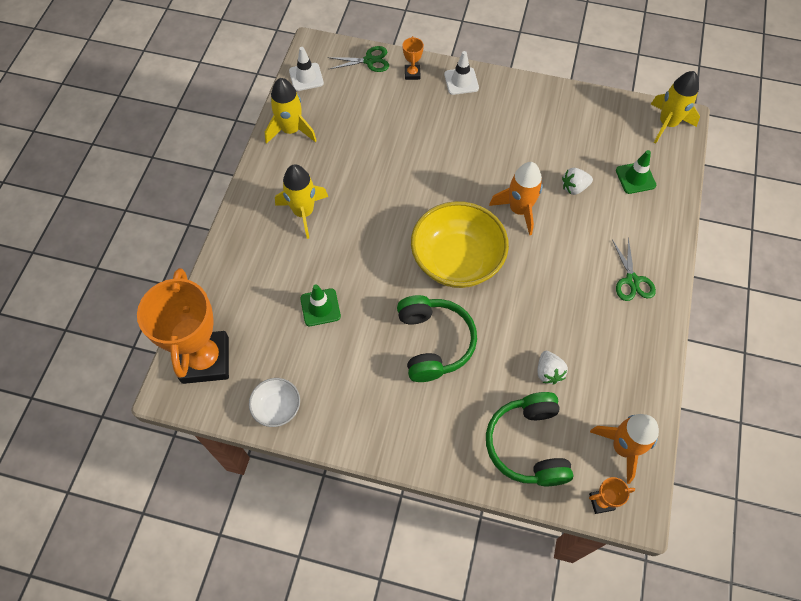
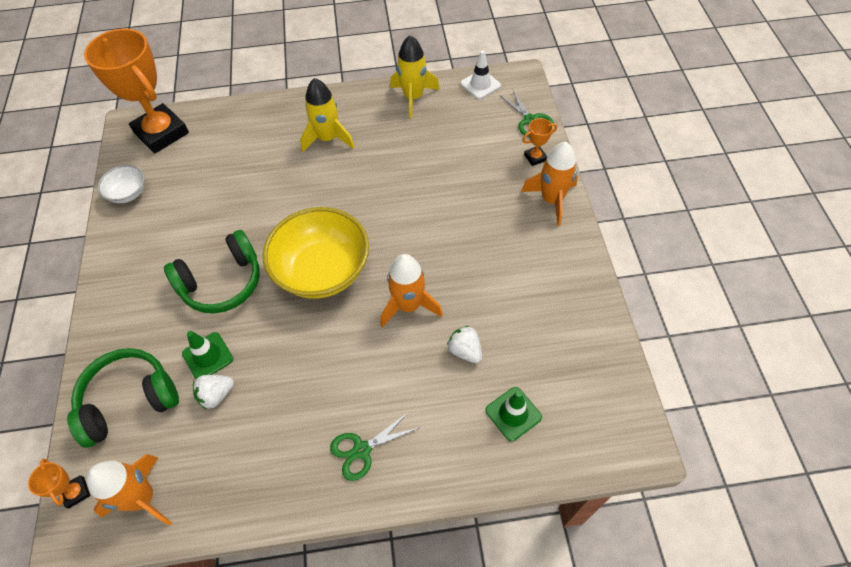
camera: 70 degrees right, 5 degrees down
(205, 360) = (161, 133): orange trophy -> orange trophy turned 75 degrees clockwise
(320, 307) = (233, 186): green traffic cone -> green traffic cone (208, 356)
(461, 81) = (551, 200): white traffic cone -> orange rocket
(667, 124) = (621, 429): yellow rocket -> none

